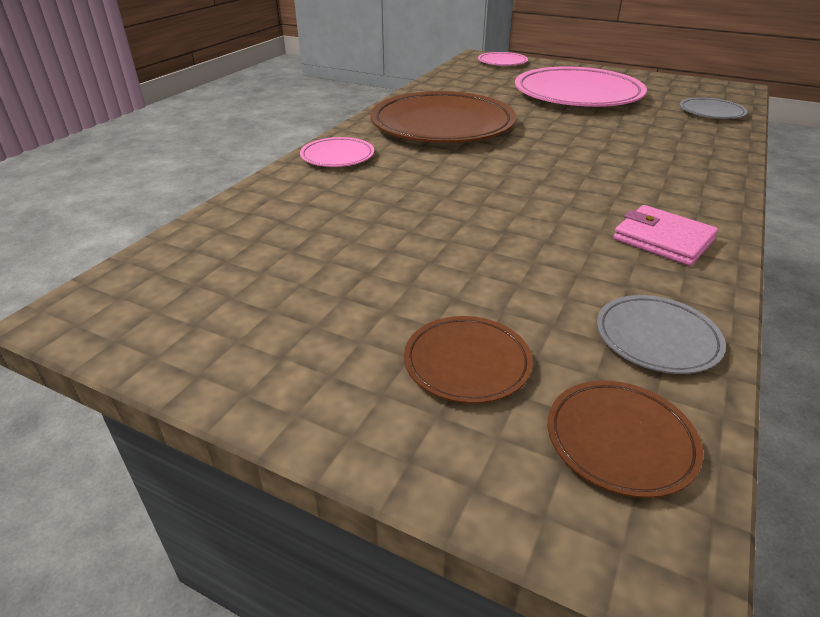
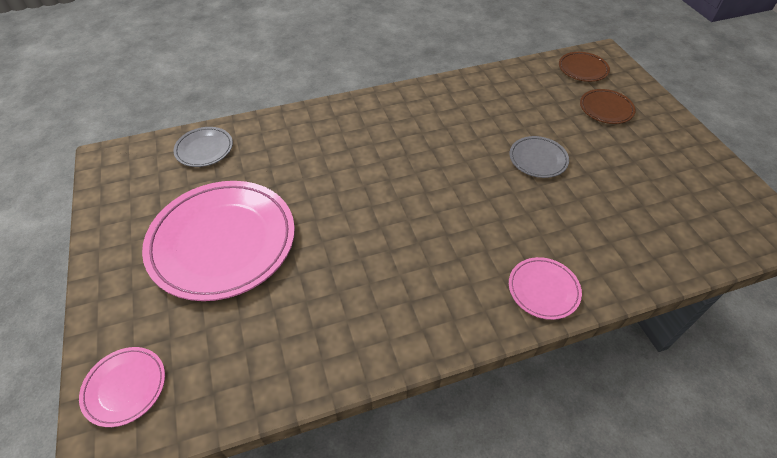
camera: 135 degrees left, 15 degrees up
(442, 125) = (408, 278): brown plate -> none
(657, 338) = (526, 79): grey plate -> grey plate (538, 159)
(663, 239) = (449, 101): pink wallet -> none

